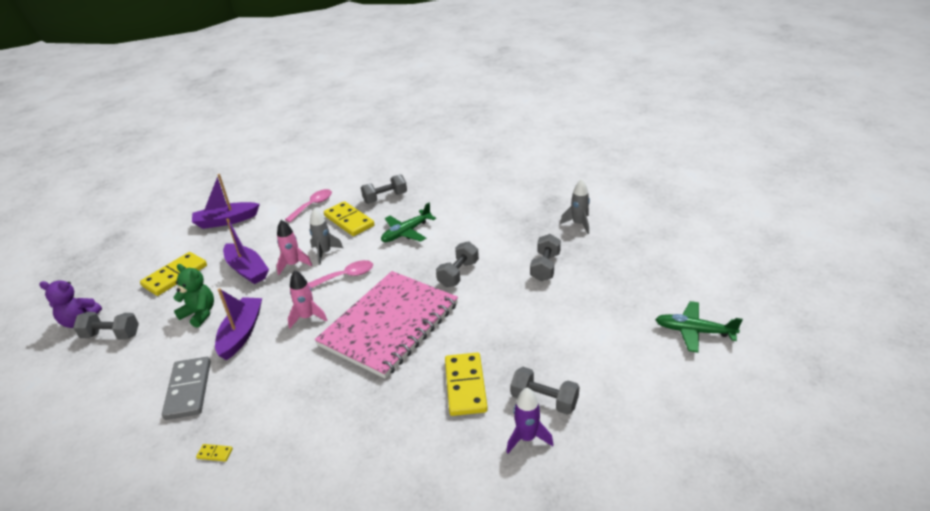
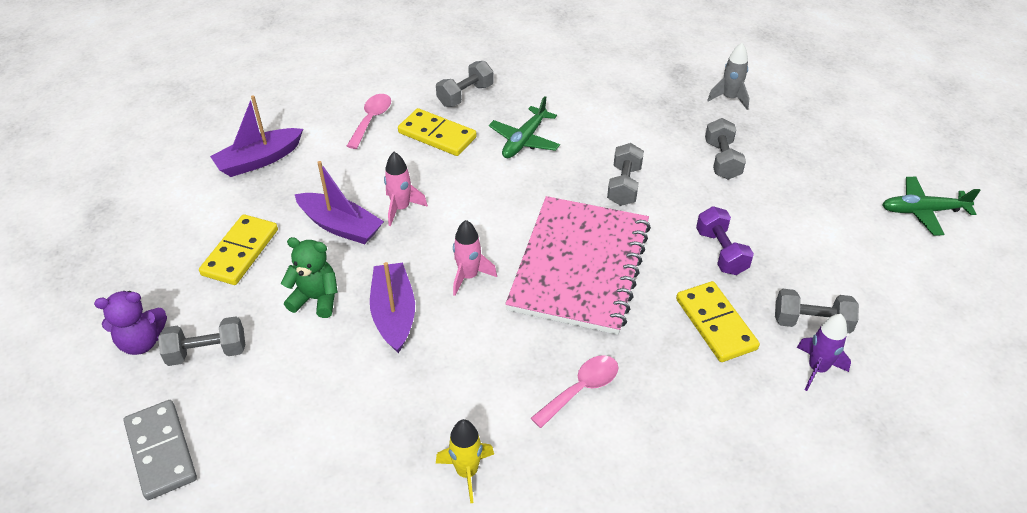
camera: 20 degrees left, 10 degrees up
(189, 390) = (374, 402): grey domino -> grey domino (161, 451)
(215, 453) = (467, 472): yellow domino -> yellow rocket
(325, 253) = (433, 185): grey rocket -> none
(346, 276) = (483, 213): pink spoon -> pink spoon (581, 389)
(503, 333) = (721, 252): none -> purple dumbbell

